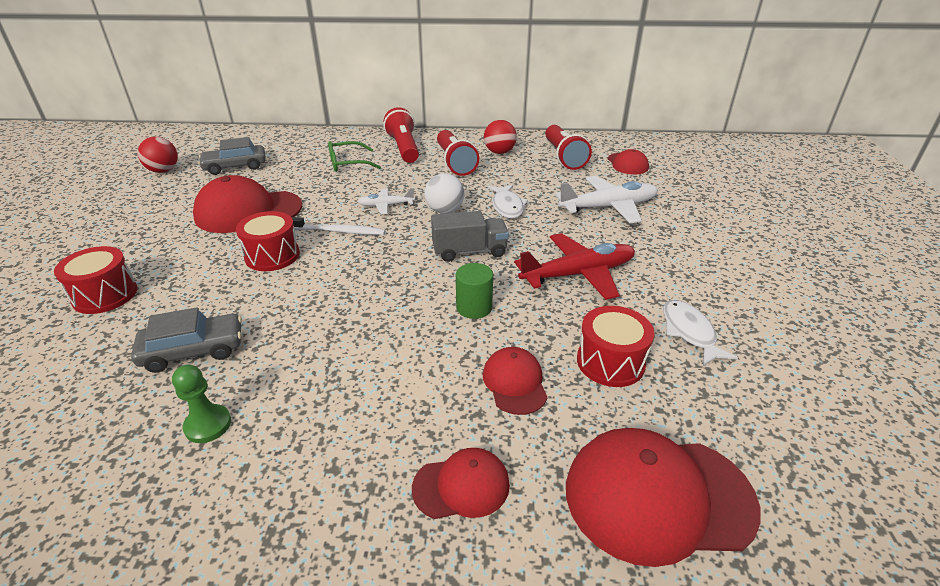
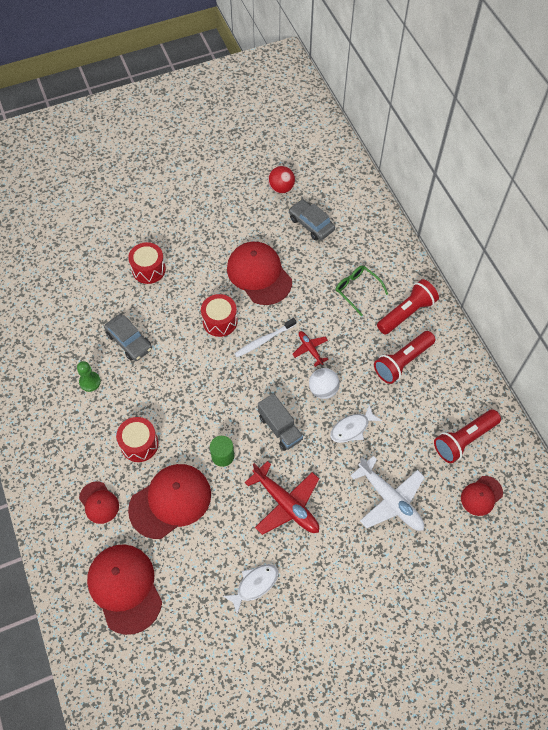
camera: 65 degrees right, 25 degrees up
(339, 231) = (263, 340): white toothbrush -> white toothbrush turned 75 degrees clockwise
(386, 205) = (310, 349): white plane -> red plane
(499, 152) = (443, 386): red ball -> none
(515, 383) = (170, 501): red cap -> red cap, size x1.88
(610, 362) = (207, 545): red drum -> red drum (139, 444)

